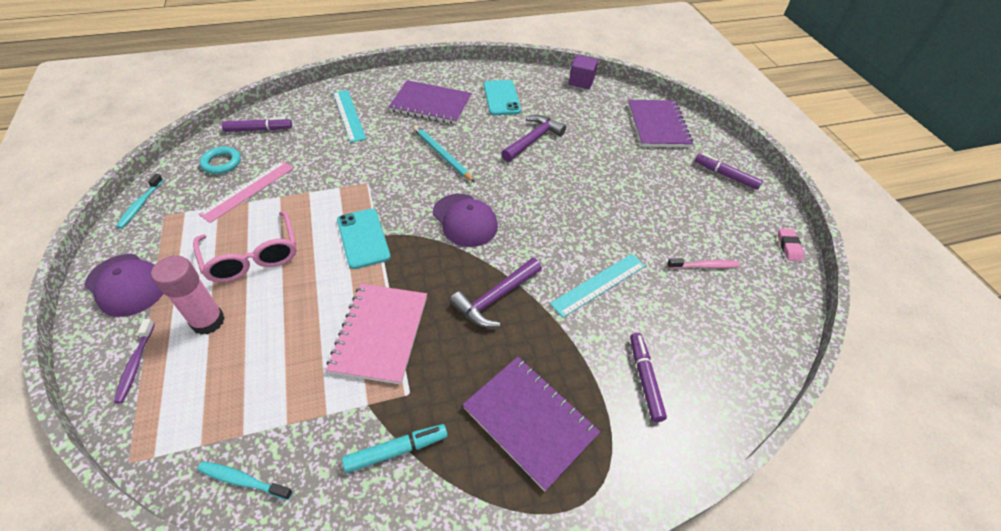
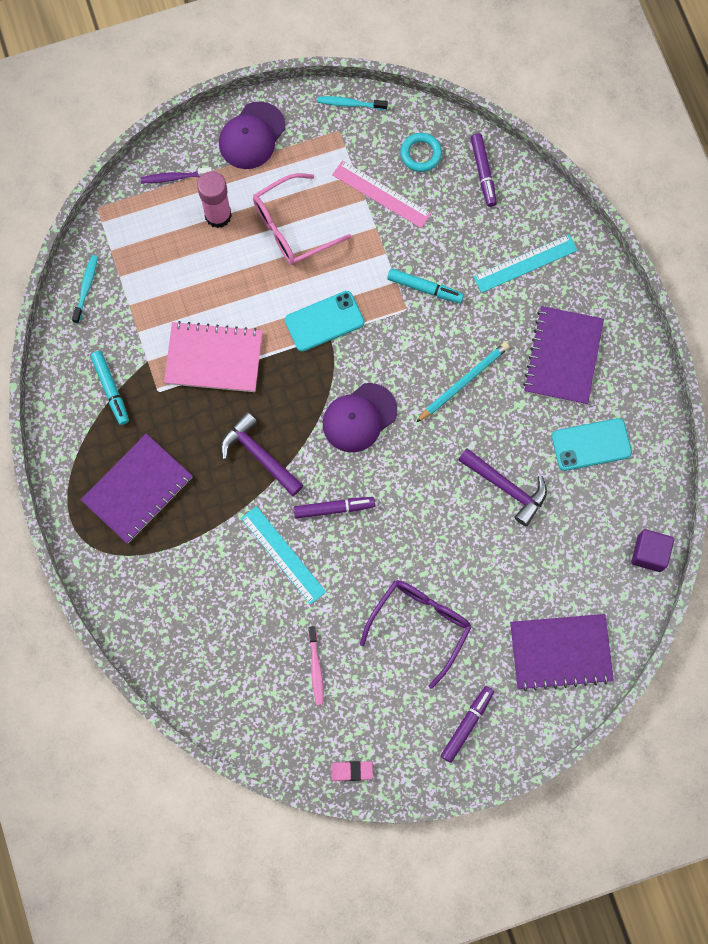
camera: 90 degrees right, 25 degrees up
(351, 170) = (425, 288): none -> turquoise marker
(644, 379) = (180, 588): purple marker -> purple marker (334, 508)
(651, 195) = (420, 625): none -> purple glasses

